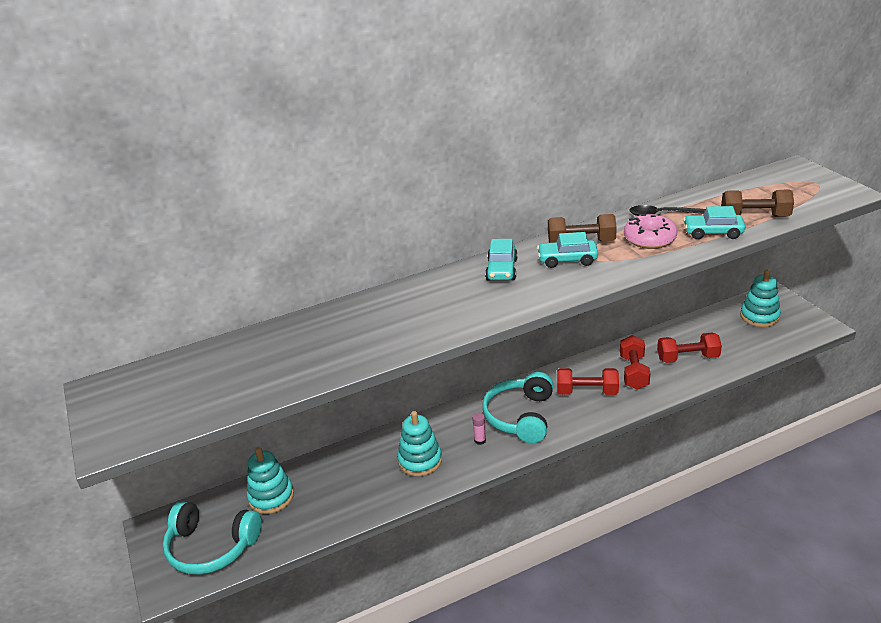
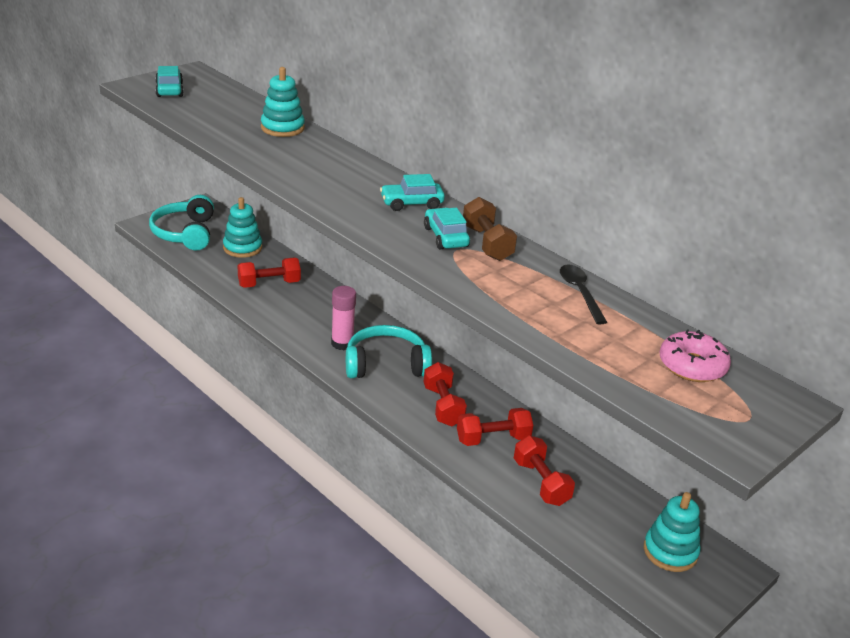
camera: 65 degrees right, 0 degrees up
(355, 482) = (269, 284): none -> red dumbbell
(420, 460) = (305, 313): turquoise stacking toy -> turquoise stacking toy (282, 128)
(480, 440) = (342, 343): pink glue stick -> pink glue stick, size x1.90
(649, 239) = (515, 285): pink donut -> pink donut (692, 366)
(713, 233) = (551, 327): turquoise car -> turquoise car (169, 90)
(754, 216) = (611, 360): brown dumbbell -> none

